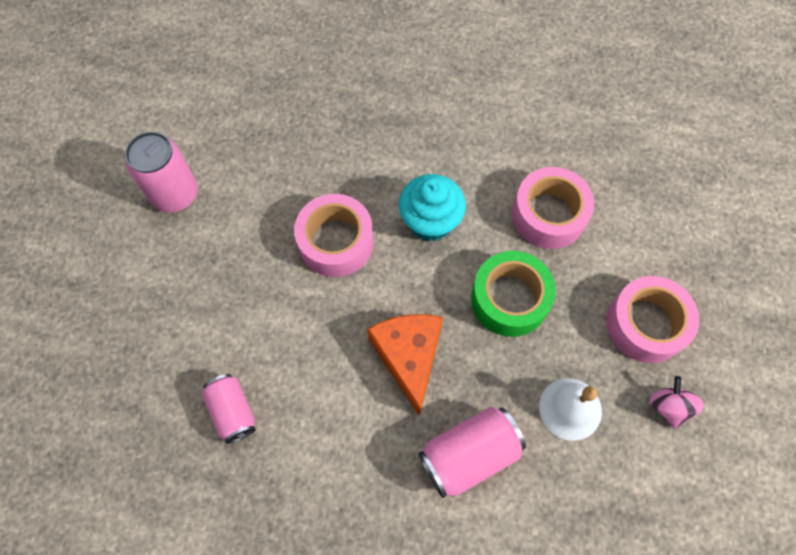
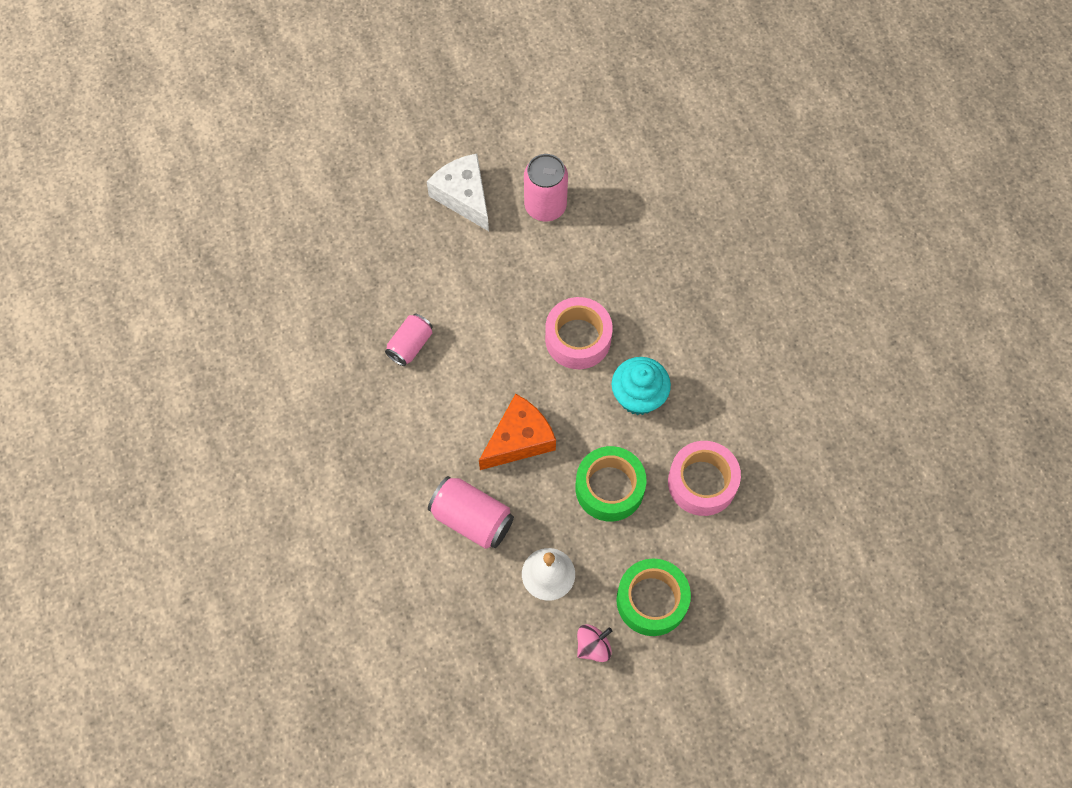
camera: 60 degrees right, 0 degrees up
(106, 263) = (464, 196): none -> white cheese
(645, 324) = (651, 600): pink tape -> green tape

